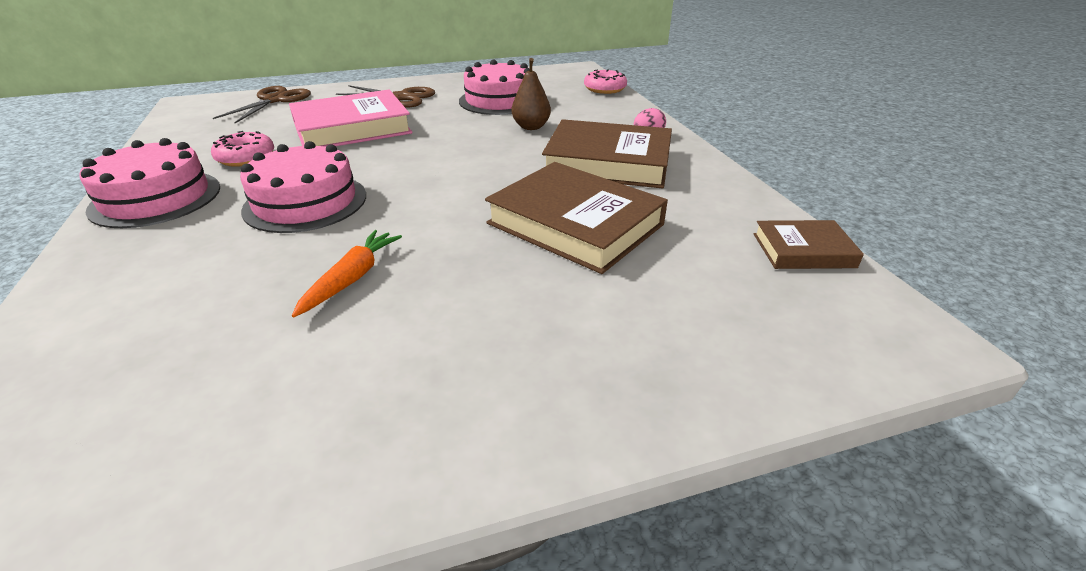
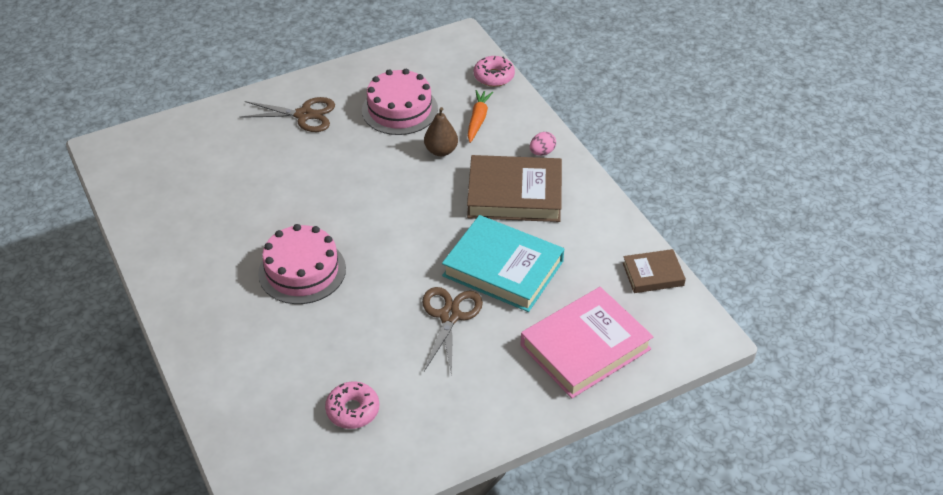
camera: 10 degrees left, 10 degrees up
(156, 198) = (186, 281): pink cake -> none
(246, 158) = (220, 224): pink donut -> pink donut (353, 410)
(275, 100) = (185, 133): brown scissors -> brown scissors (449, 316)
(352, 128) = (285, 171): pink book -> pink book (585, 347)
(352, 278) = (374, 336): orange carrot -> orange carrot (478, 120)
(575, 224) = (503, 268): brown book -> turquoise book

